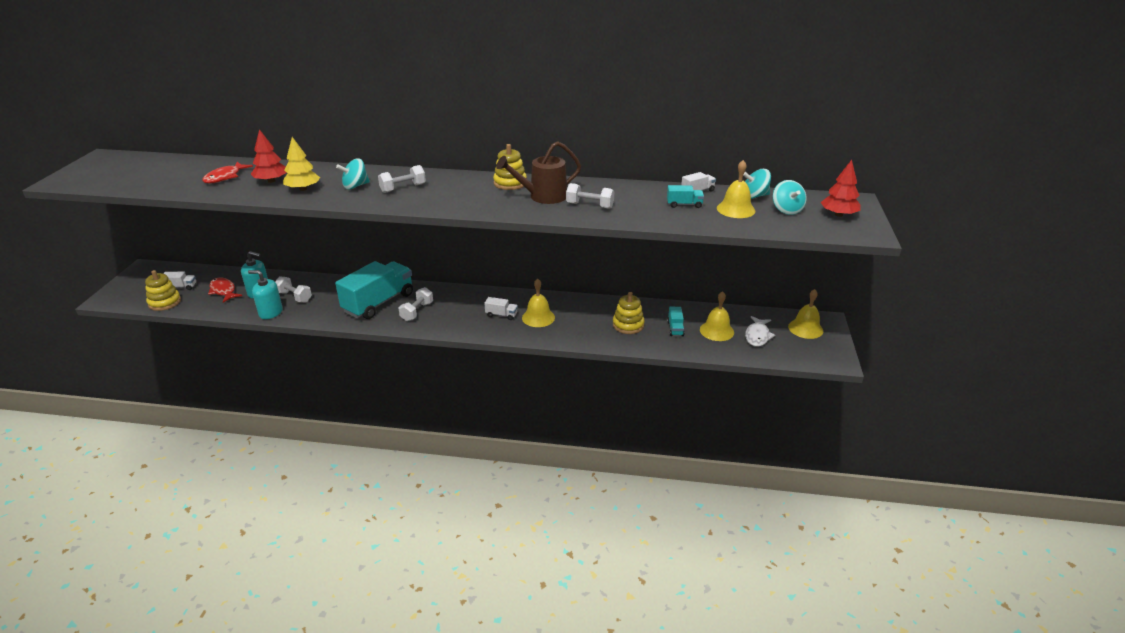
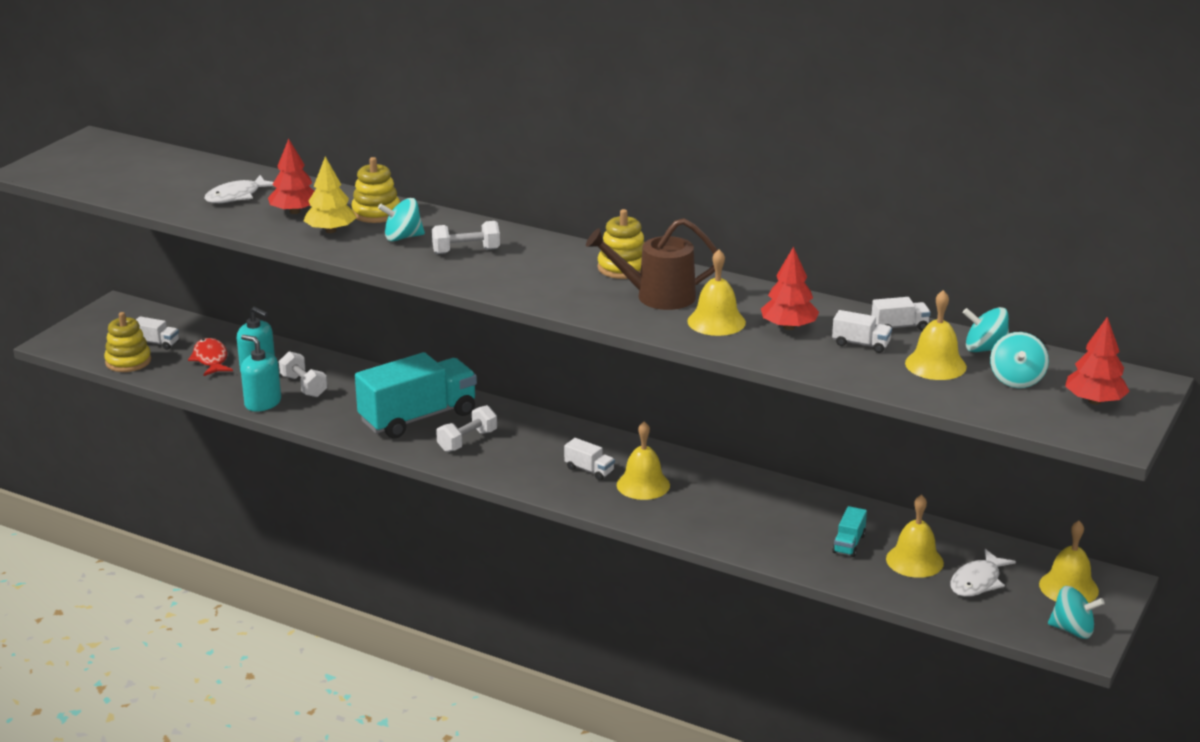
camera: 20 degrees right, 5 degrees down
(225, 177) = (236, 196): red fish -> white fish
(589, 205) = (716, 321): white dumbbell -> yellow bell
(628, 325) = (776, 523): yellow stacking toy -> yellow stacking toy (376, 213)
(635, 201) = (789, 327): none -> red tree
(684, 205) = (861, 344): turquoise truck -> white truck
(825, 353) = (1072, 630): none -> turquoise spinning top

